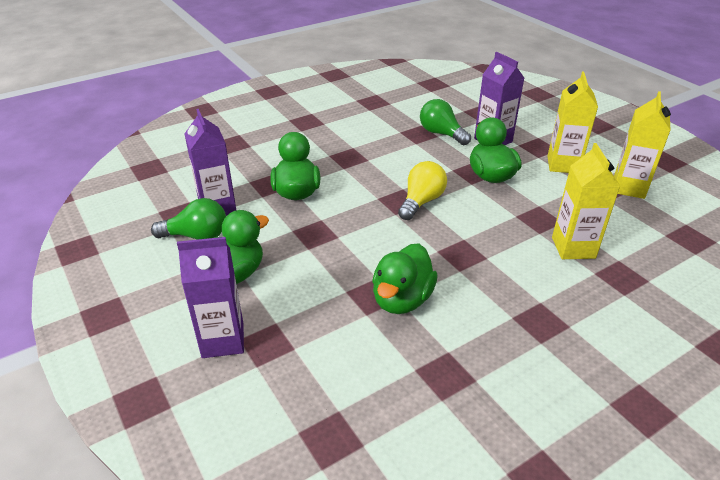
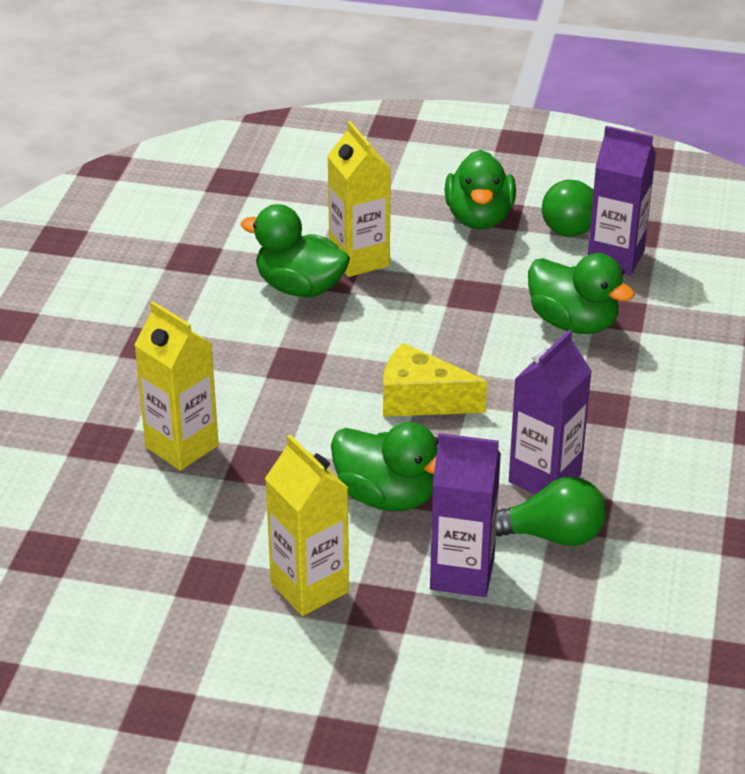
camera: 135 degrees right, 0 degrees up
(223, 340) = (400, 180): purple carton -> purple carton (544, 478)
(402, 299) = (300, 288): green duck -> green duck turned 45 degrees counterclockwise
(421, 201) = (421, 400): yellow light bulb -> yellow cheese
(628, 187) = (179, 600): yellow carton -> yellow carton (359, 259)

